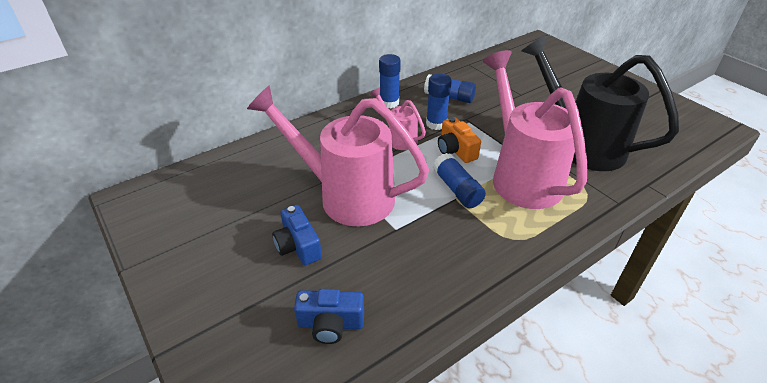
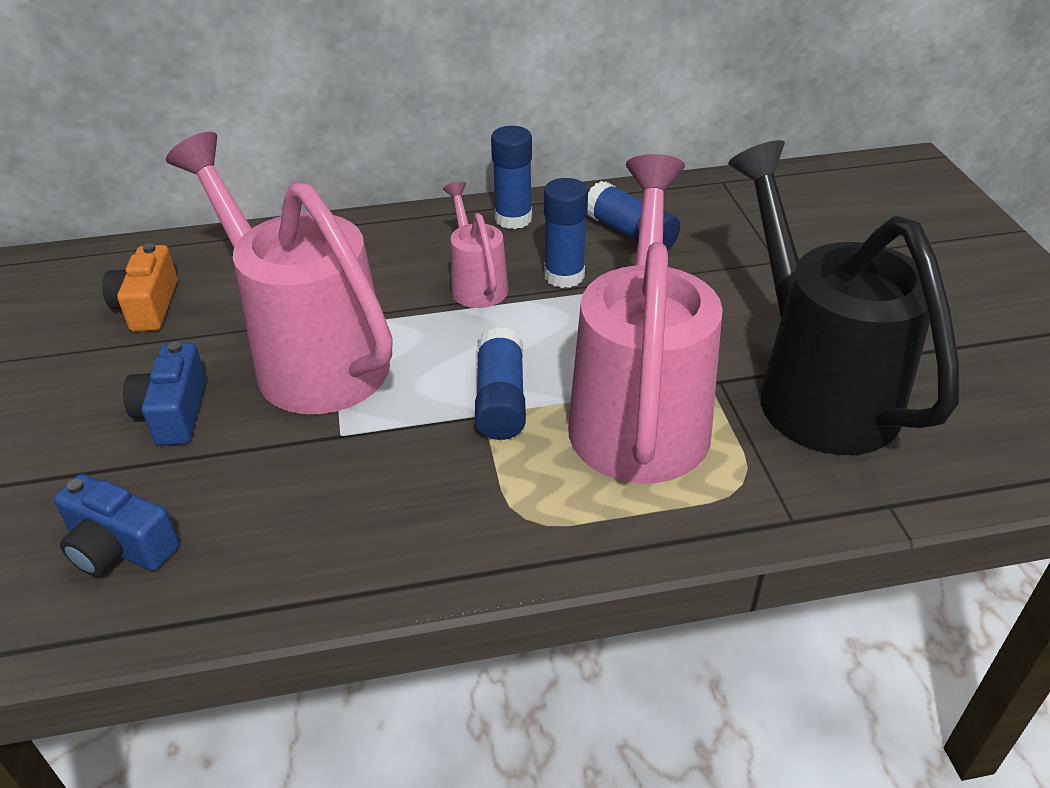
camera: 25 degrees right, 0 degrees up
(456, 150) = (558, 332): orange camera -> orange camera (148, 306)

